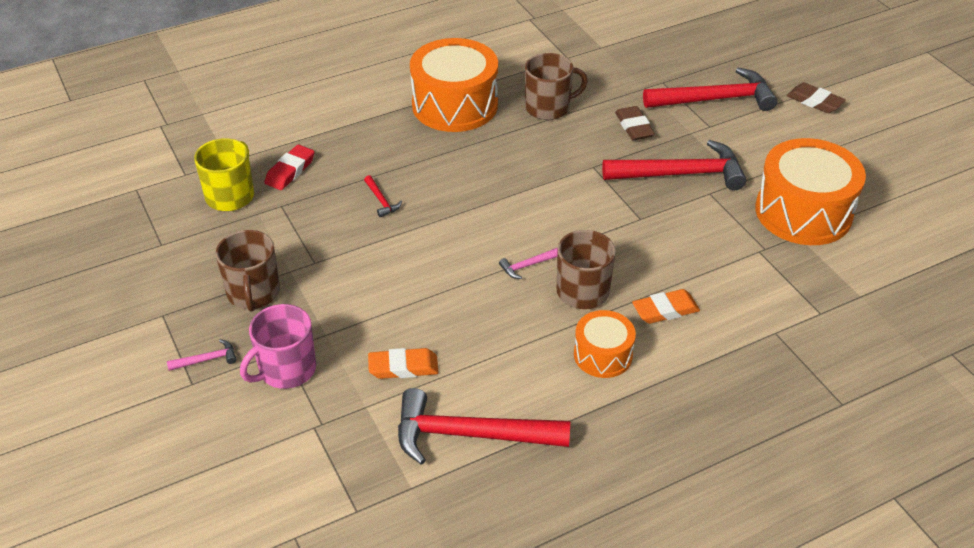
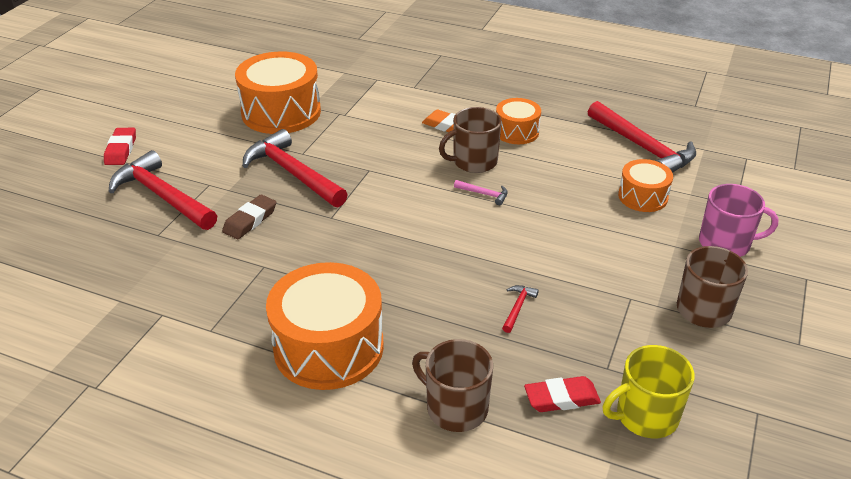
camera: 130 degrees left, 5 degrees down
(207, 359) = (783, 286): pink hammer -> none
(403, 367) = (643, 197): orange eraser -> orange drum
(548, 107) = (268, 282): brown mug -> brown mug (455, 408)
(814, 101) = (121, 150): brown eraser -> red eraser

